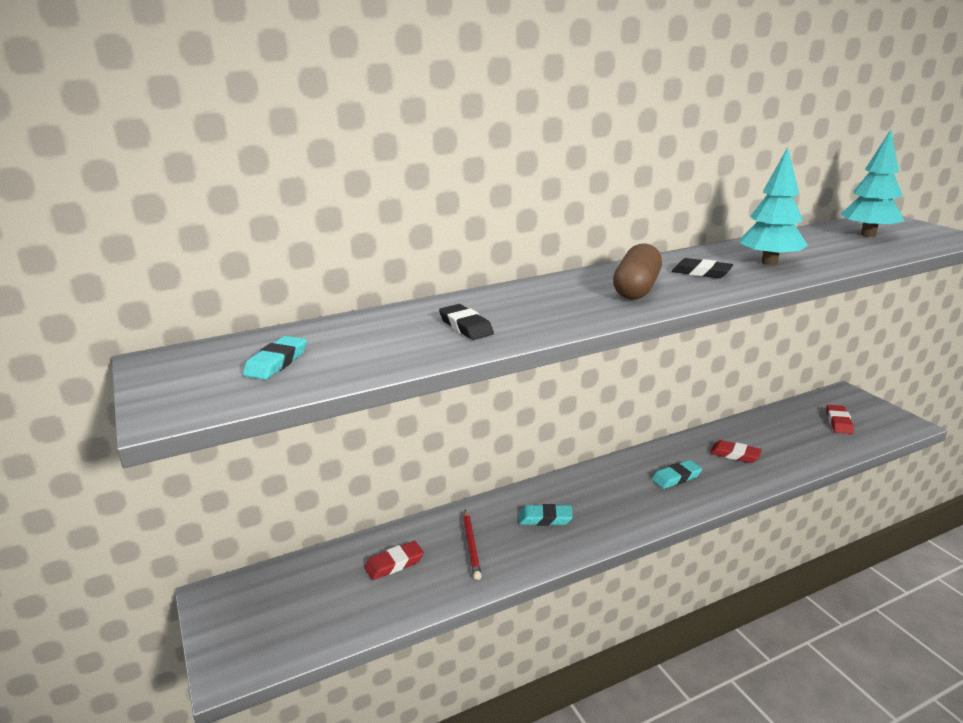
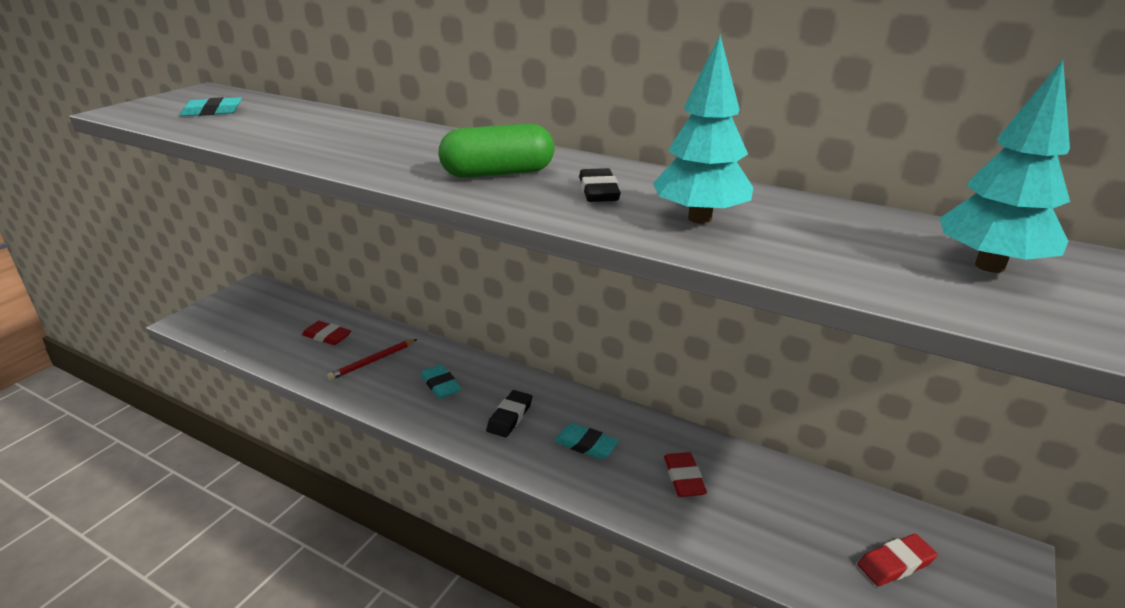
camera: 55 degrees right, 5 degrees up
(466, 326) = (324, 138): black eraser -> black eraser (510, 417)
(636, 289) = (498, 173): brown capsule -> green capsule

